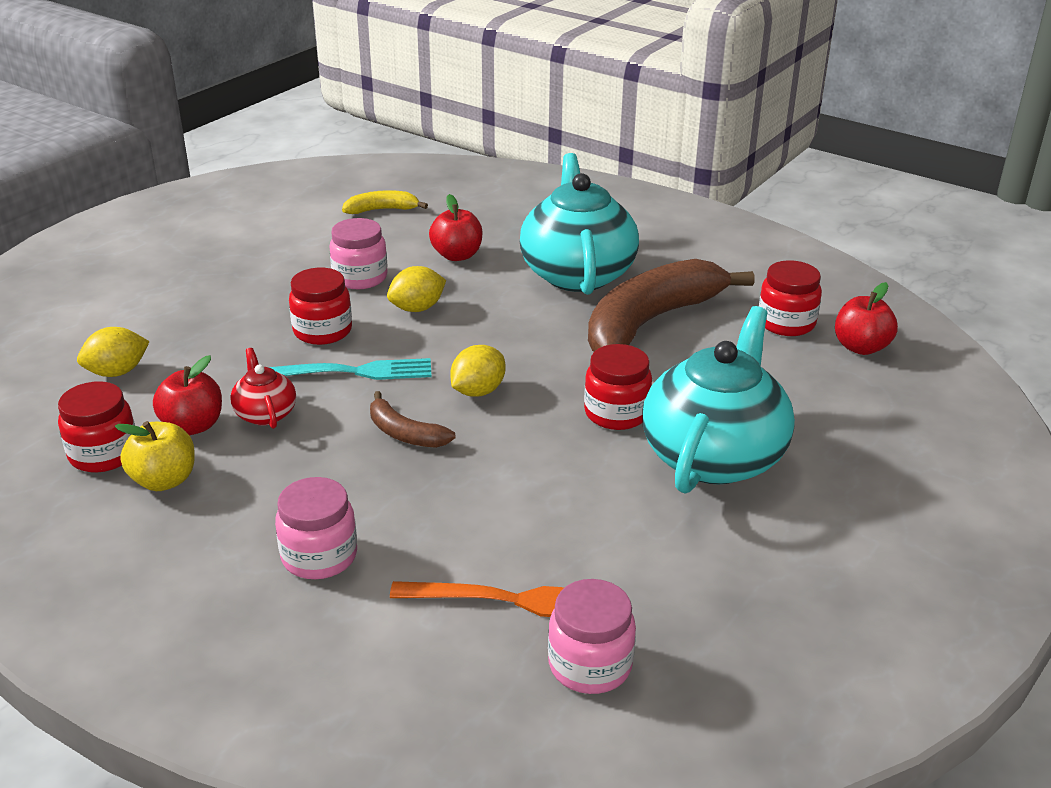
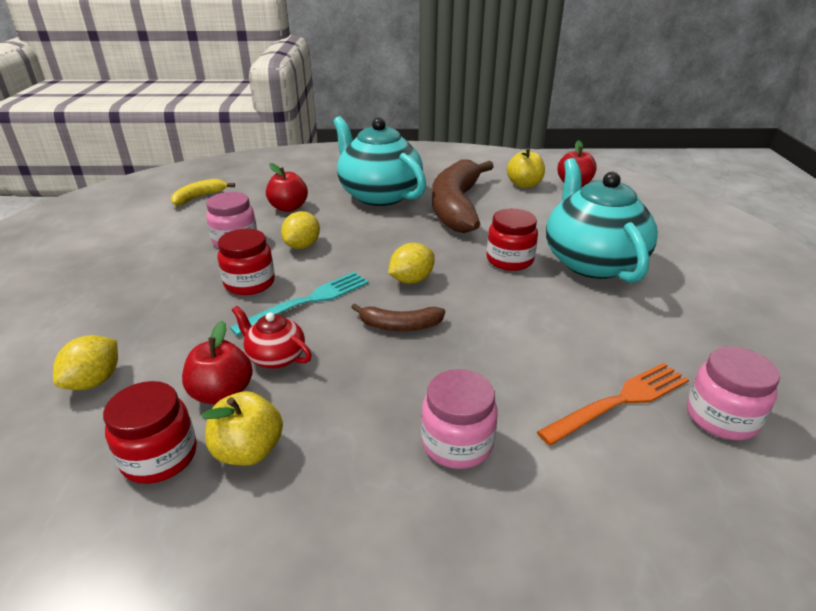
camera: 35 degrees left, 0 degrees up
(478, 391) = (411, 280): yellow lemon -> yellow lemon turned 45 degrees clockwise
(786, 323) = (524, 185): red jar -> yellow apple

